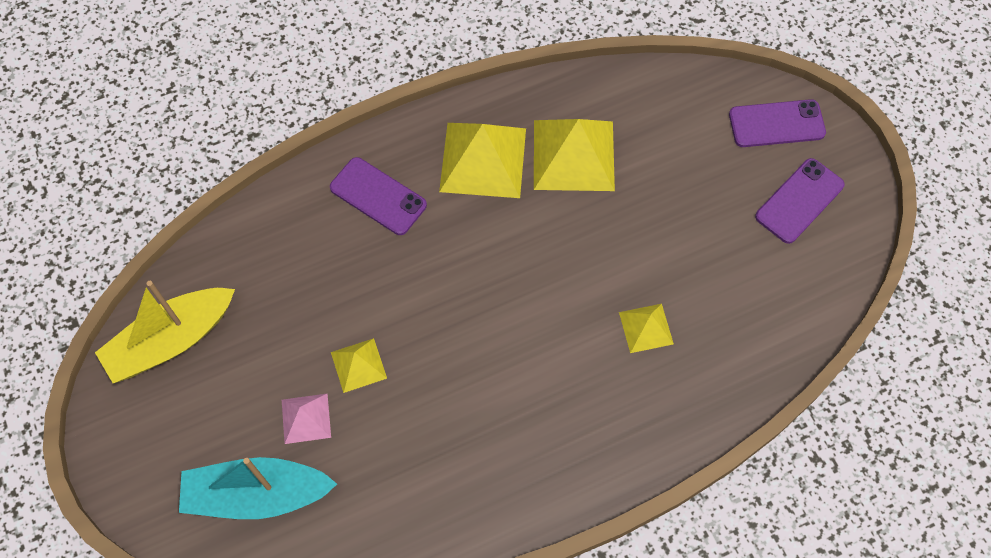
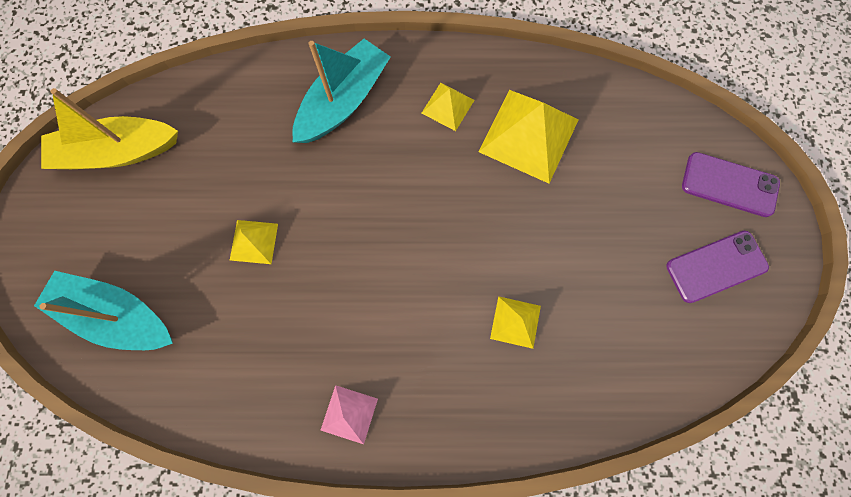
camera: 25 degrees right, 10 degrees up
(306, 418) = (188, 268): pink pyramid -> pink pyramid (349, 414)
(378, 196) = (343, 101): purple phone -> turquoise boat
(483, 159) = (448, 106): yellow pyramid -> yellow pyramid, size x0.52

